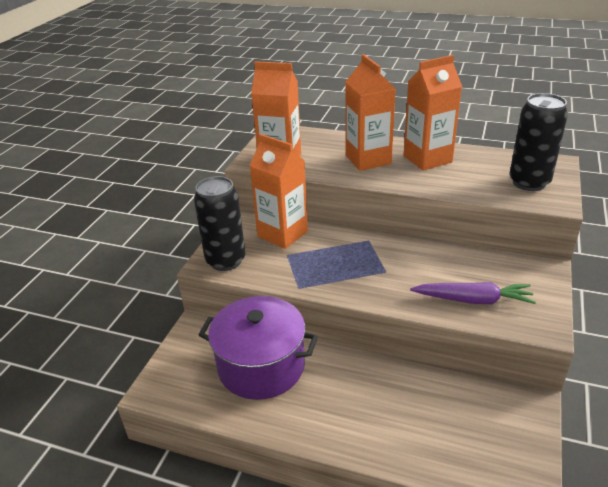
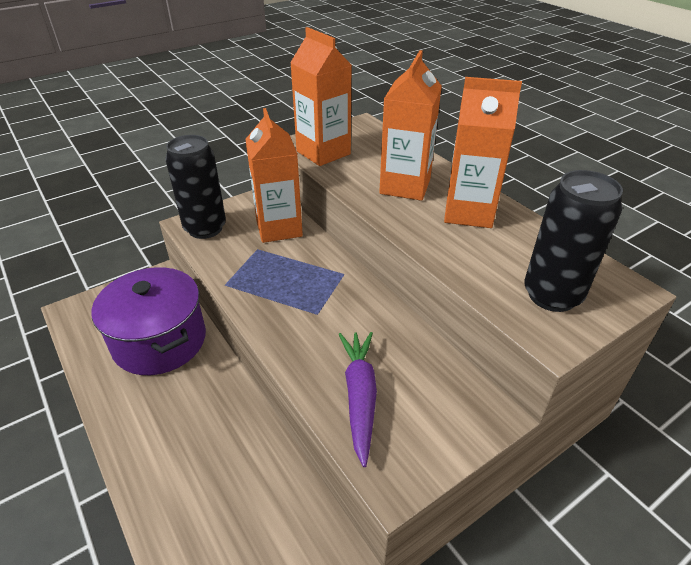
camera: 35 degrees right, 5 degrees up
(473, 300) = (359, 396): purple carrot -> purple carrot turned 135 degrees counterclockwise

